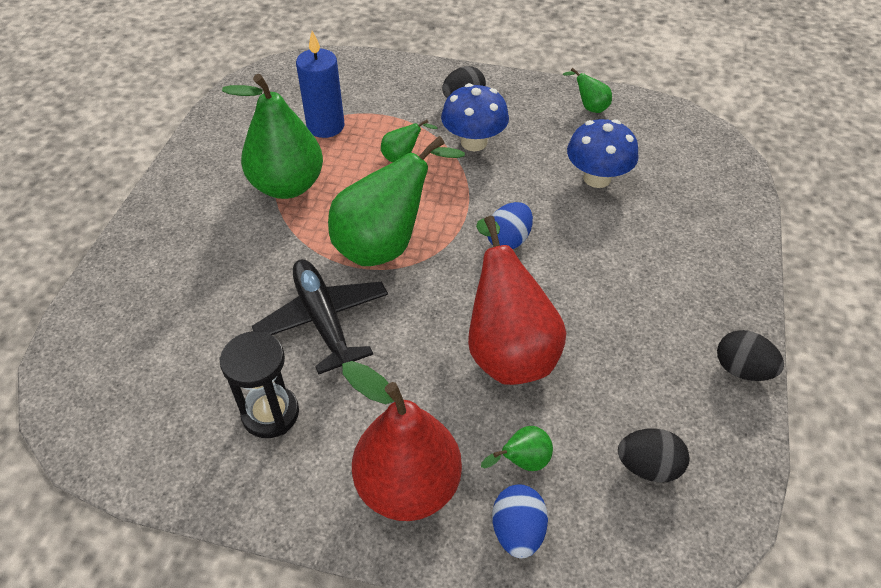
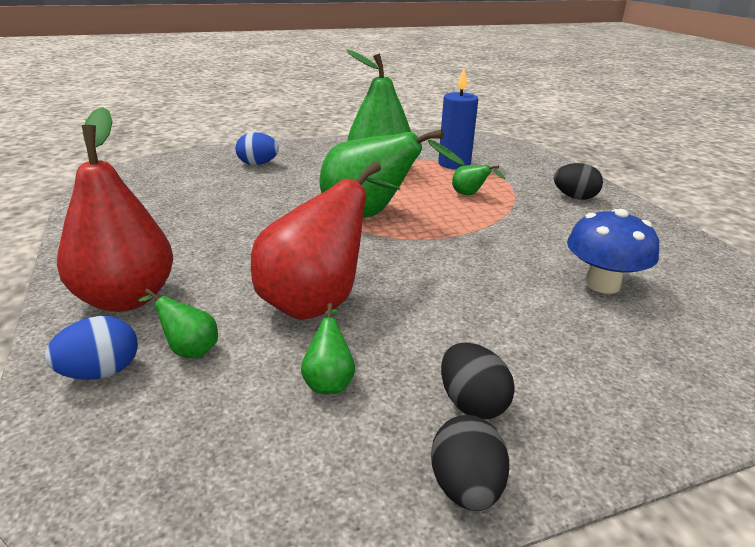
camera: 55 degrees right, 20 degrees down
(270, 413) = (165, 225): black hourglass -> none
(323, 320) = (268, 217): black plane -> none
(474, 142) = (536, 215): blue mushroom -> none
(508, 240) = (449, 263): blue egg -> blue egg (258, 164)
(589, 107) = (686, 252): green pear -> green pear (329, 380)
(648, 467) = (237, 442): black egg -> black egg (472, 403)

